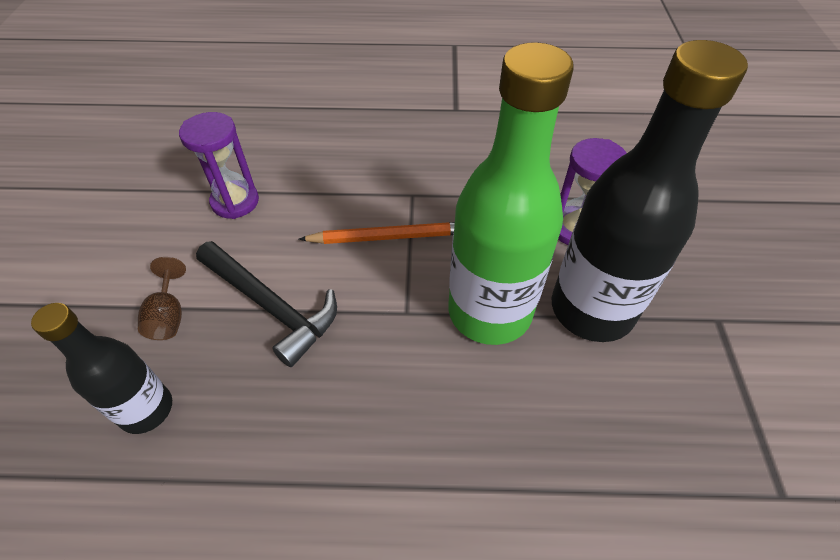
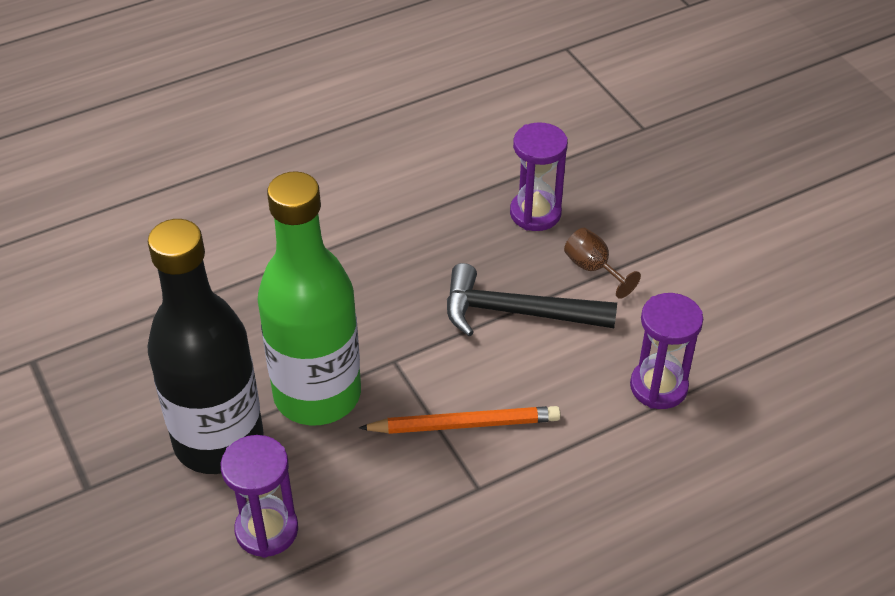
camera: 150 degrees right, 5 degrees down
(146, 409) = (535, 213): black bottle -> purple hourglass
(389, 237) = (464, 424): orange pencil -> orange pencil turned 150 degrees counterclockwise

